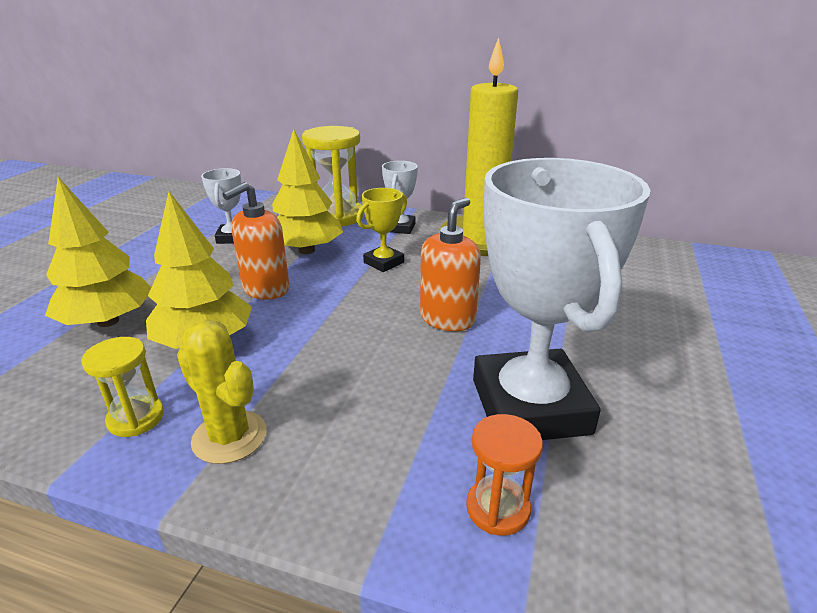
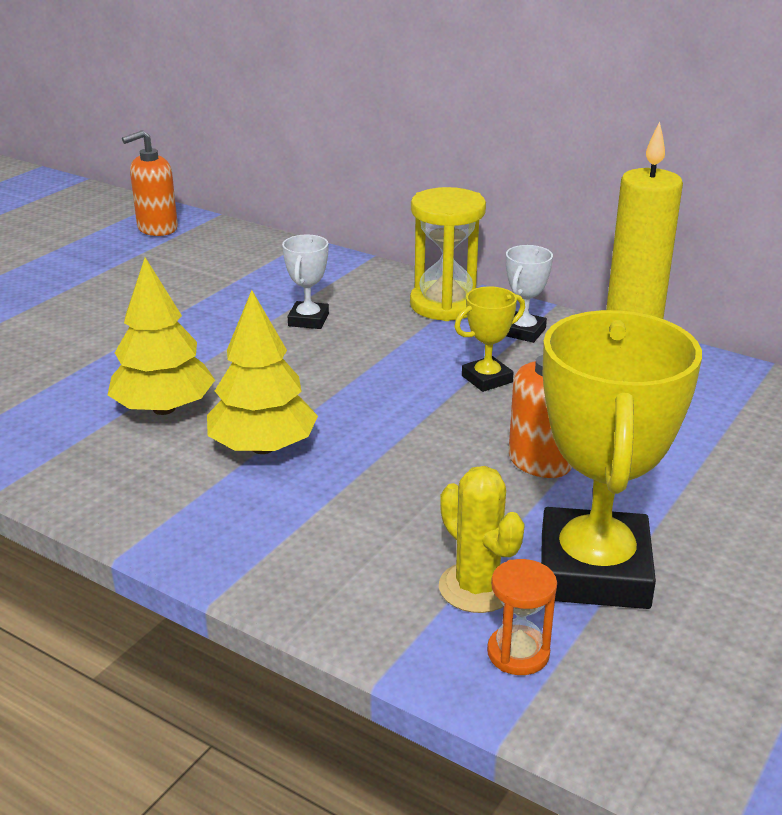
camera: 15 degrees right, 0 degrees up
(136, 418) = (190, 514): yellow hourglass -> none
(229, 437) = (277, 546): yellow cactus -> yellow cactus (476, 588)
(265, 289) = (337, 394): orange soap dispenser -> orange soap dispenser (157, 228)
(306, 250) = (395, 349): yellow tree -> none
(530, 406) = (594, 570): white trophy -> yellow trophy

